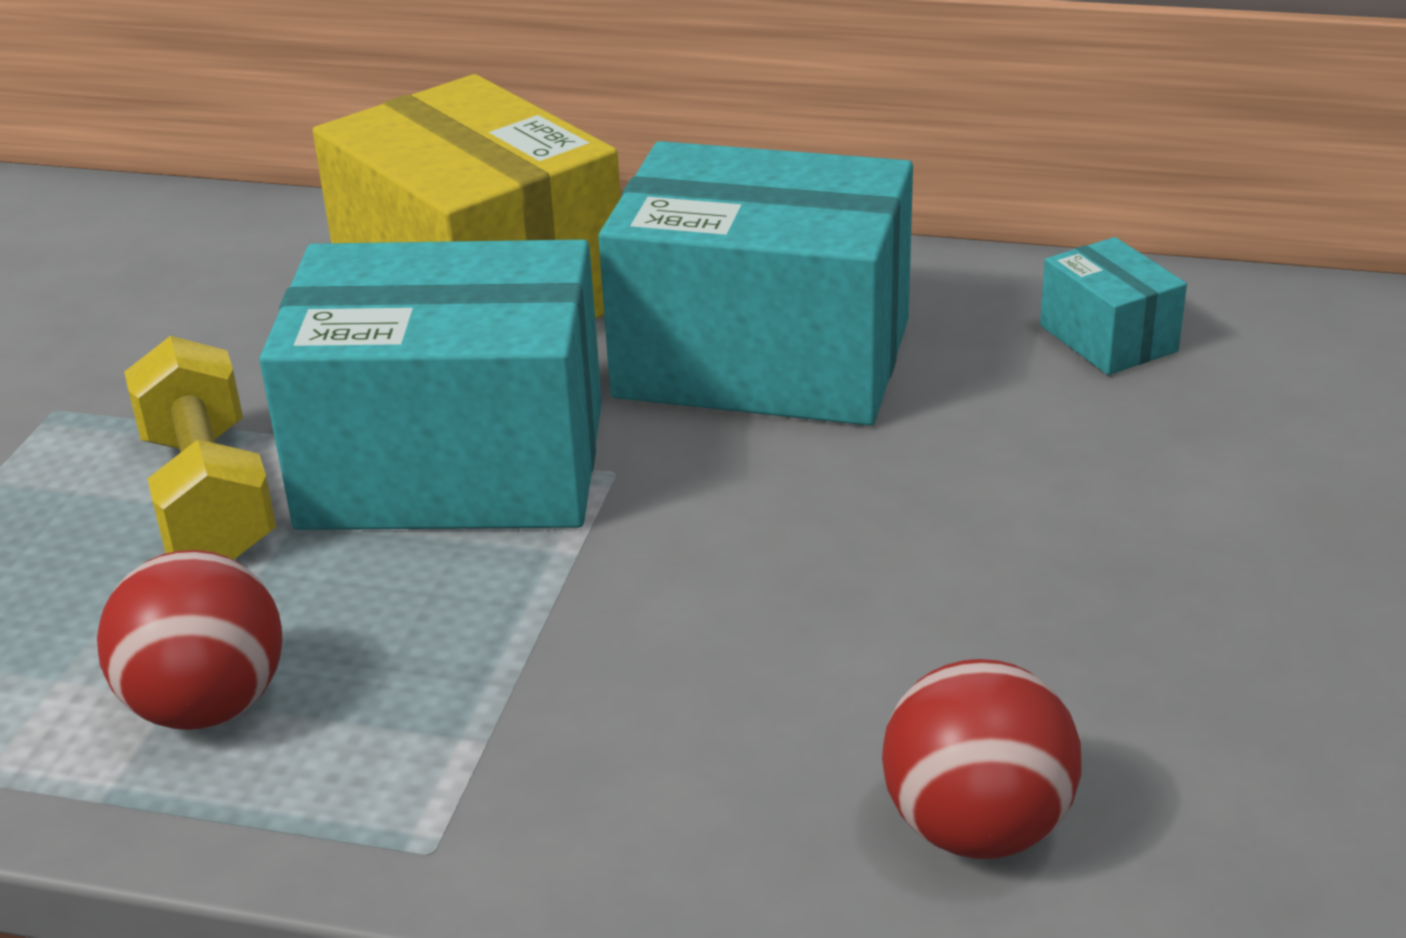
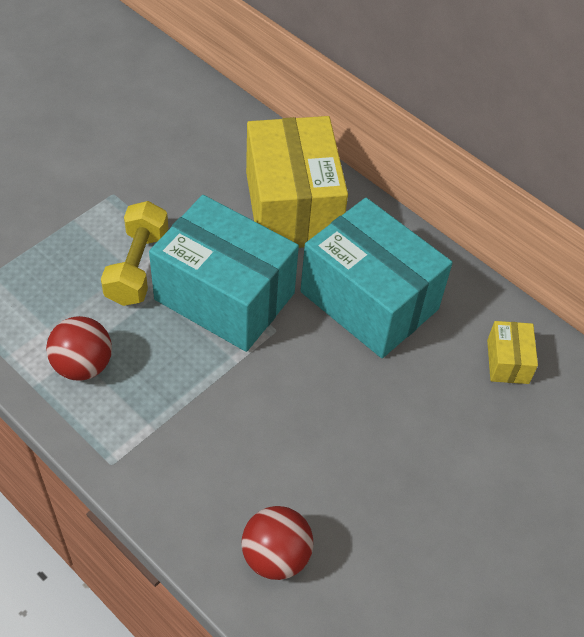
camera: 25 degrees right, 20 degrees up
(1108, 338) = (508, 361): turquoise box -> yellow box

